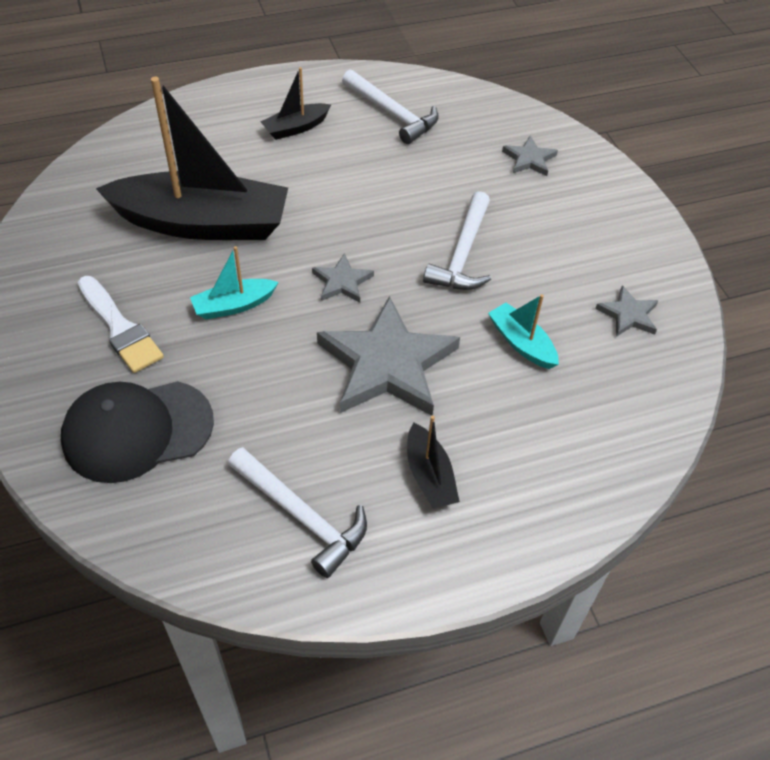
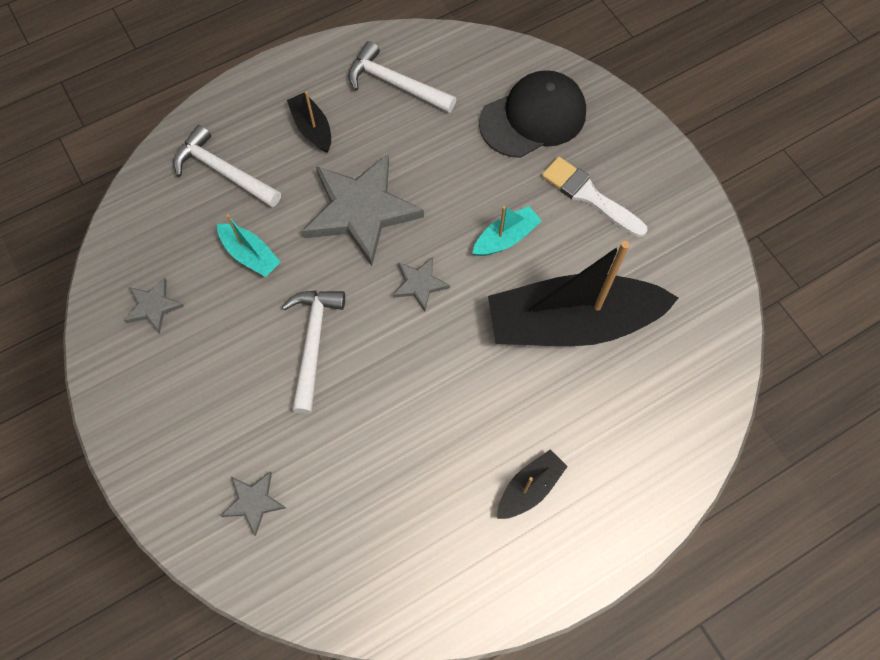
camera: 170 degrees right, 15 degrees up
(392, 114) = (424, 544): white hammer -> white hammer (223, 171)

